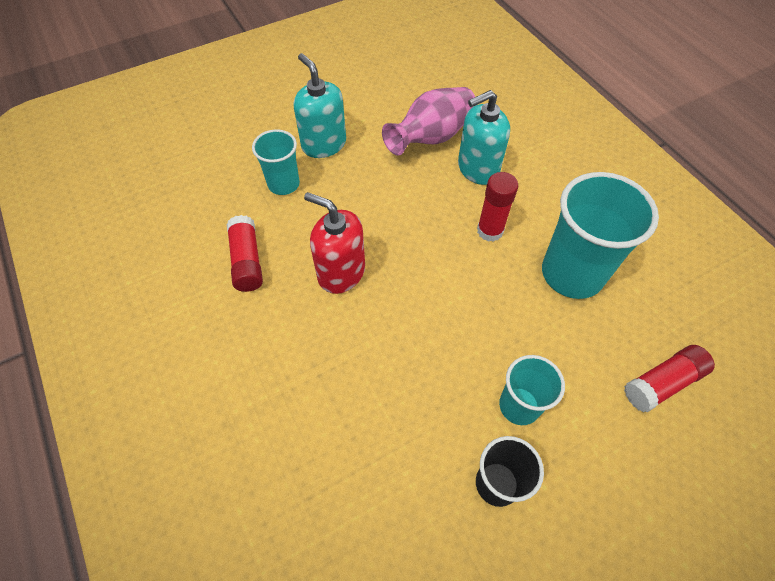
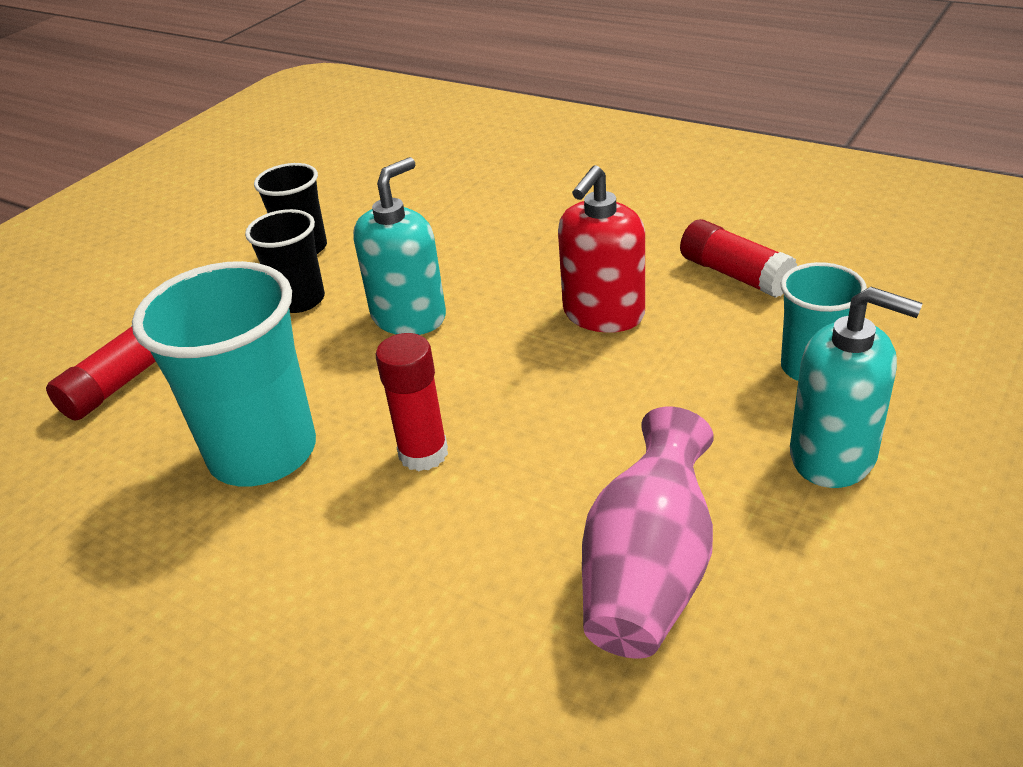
camera: 155 degrees right, 20 degrees down
(341, 272) = (603, 314): red soap dispenser -> red soap dispenser turned 120 degrees clockwise
(477, 169) = (507, 550): turquoise soap dispenser -> turquoise soap dispenser (409, 317)
(519, 406) = (300, 300): turquoise cup -> black cup

